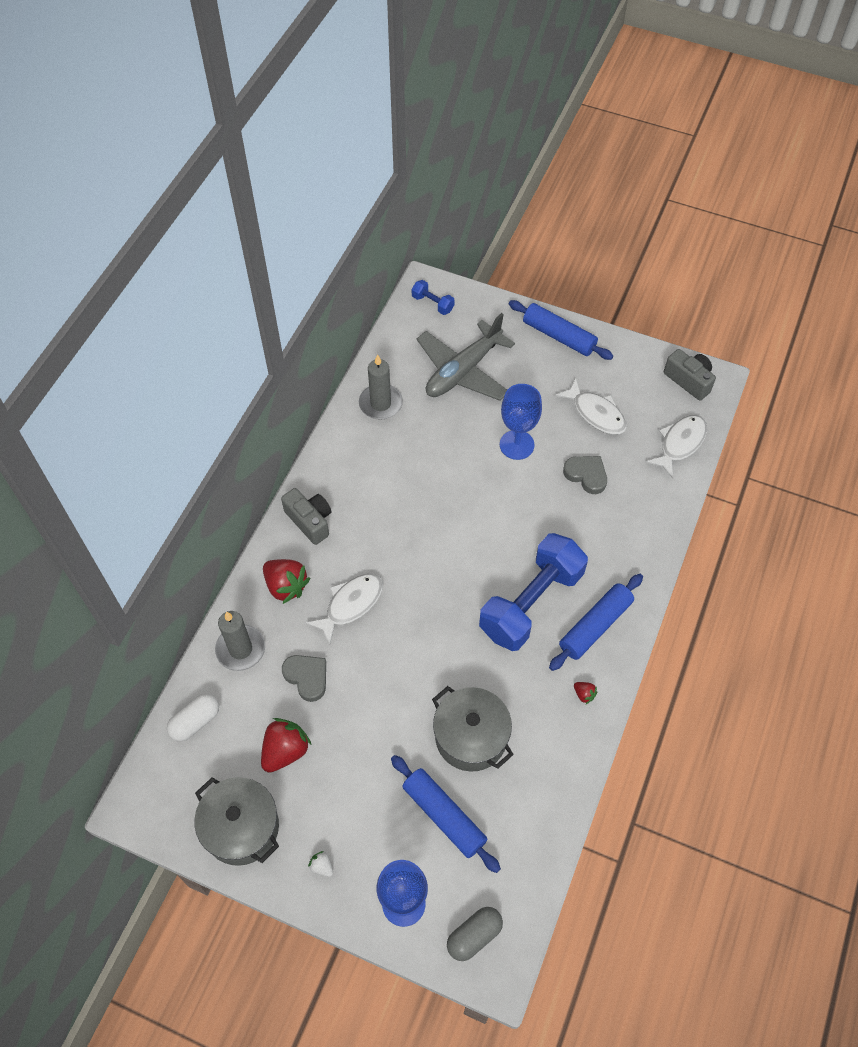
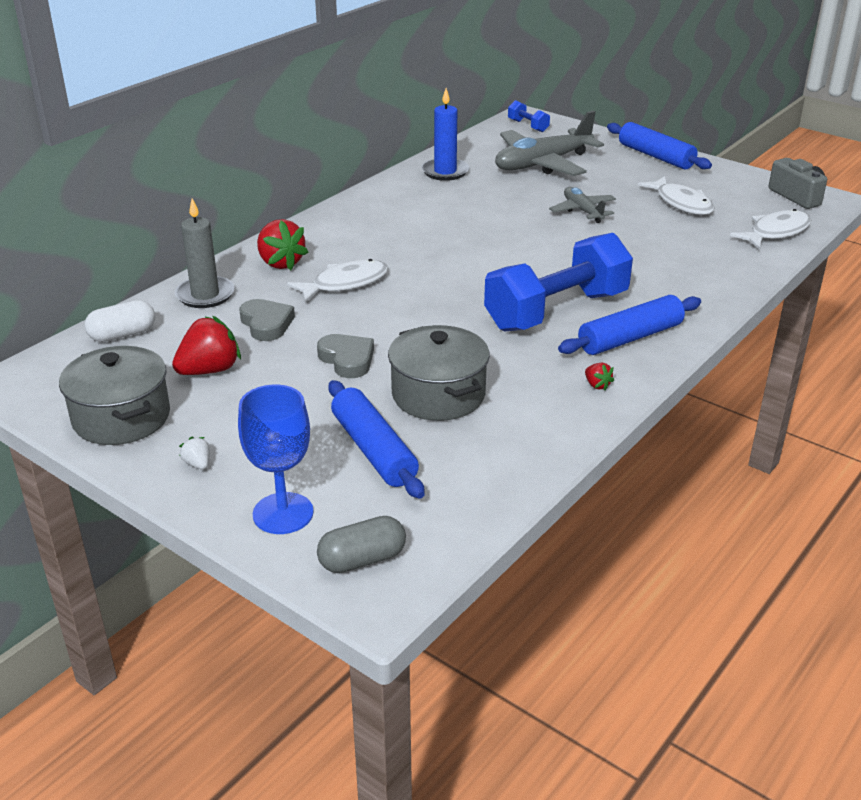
camera: 15 degrees right, 25 degrees down
(310, 521) = (331, 228): grey camera -> none
(380, 404) = (445, 172): grey candle -> blue candle
(516, 445) = (583, 211): blue goblet -> grey plane
(586, 475) = (656, 238): grey heart -> grey heart (347, 359)

